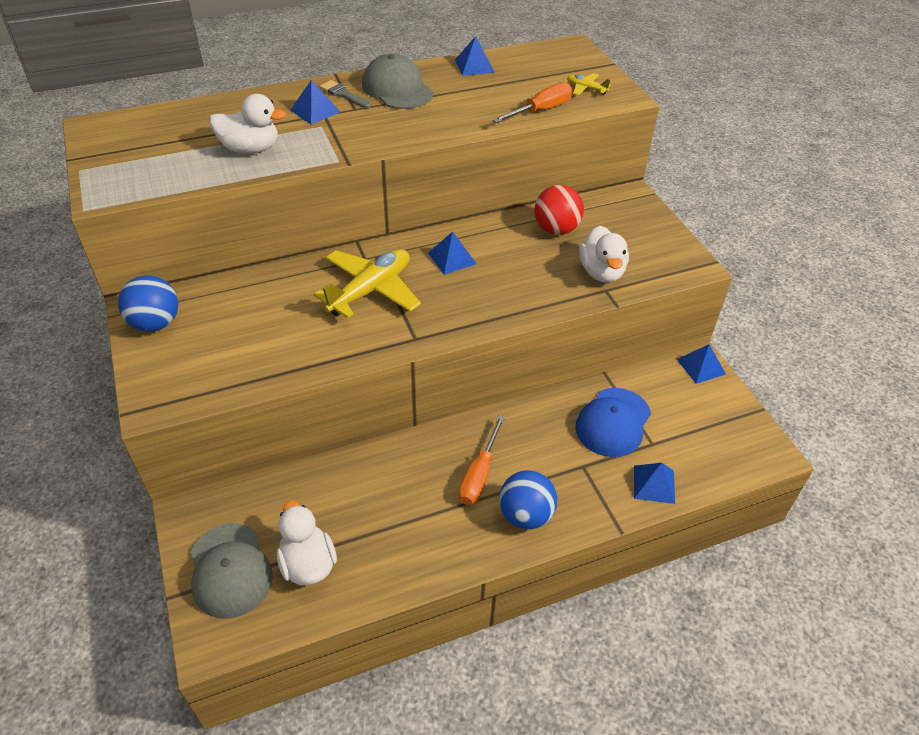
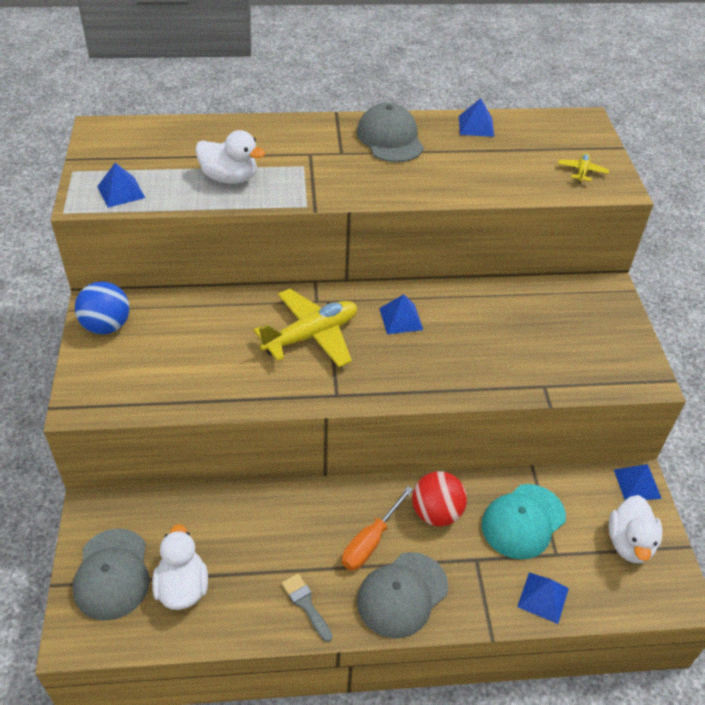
camera: 15 degrees right, 0 degrees up
(315, 111) = (303, 148): blue pyramid -> blue pyramid (121, 192)
(343, 94) = (336, 135): grey brush -> grey brush (306, 604)
(525, 515) = (402, 595): blue ball -> grey cap
(541, 110) = (525, 187): orange screwdriver -> none
(556, 229) = (516, 309): red ball -> red ball (436, 513)
(586, 89) = (582, 171): yellow plane -> yellow plane turned 60 degrees clockwise
(601, 272) = (547, 366): white duck -> white duck (629, 543)
(613, 422) = (523, 521): blue cap -> turquoise cap

